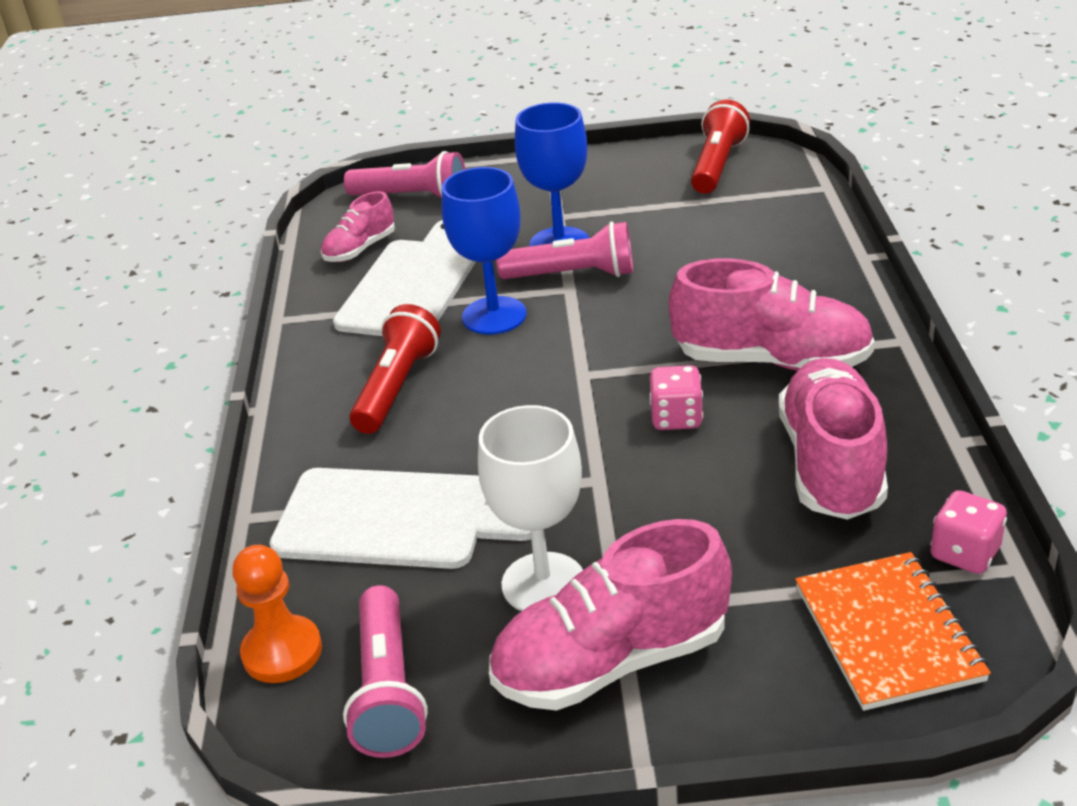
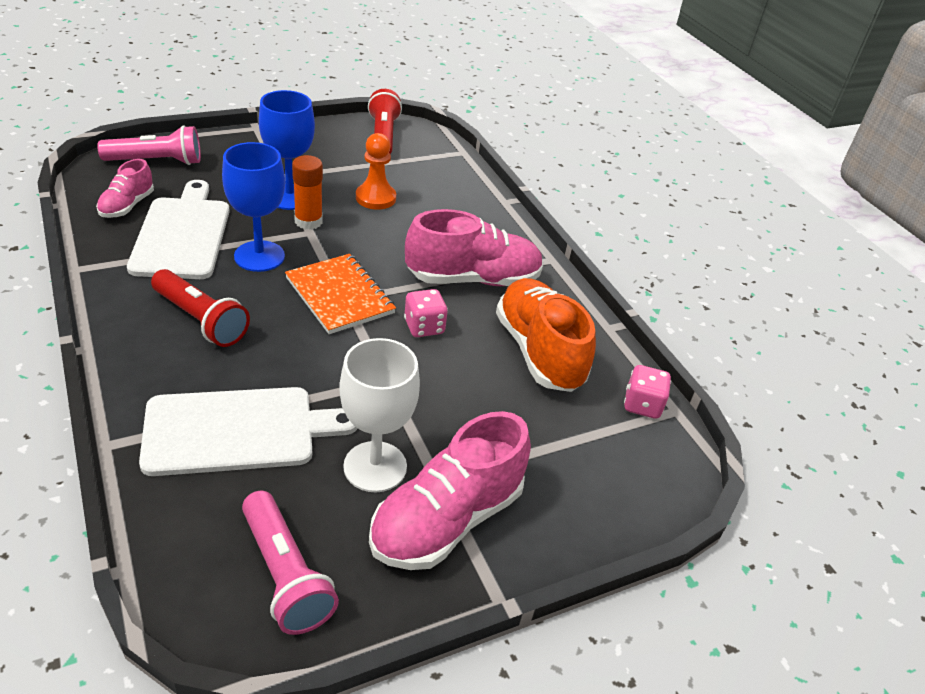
camera: 30 degrees left, 5 degrees up
(282, 652) = (183, 558): orange pawn -> orange pawn (375, 198)
(397, 387) = (201, 320): red flashlight -> red flashlight turned 135 degrees clockwise
(572, 275) = (308, 221): pink flashlight -> orange glue stick
(831, 464) = (539, 351): pink shoe -> orange shoe
(887, 633) = (618, 468): orange notebook -> orange notebook (339, 296)

